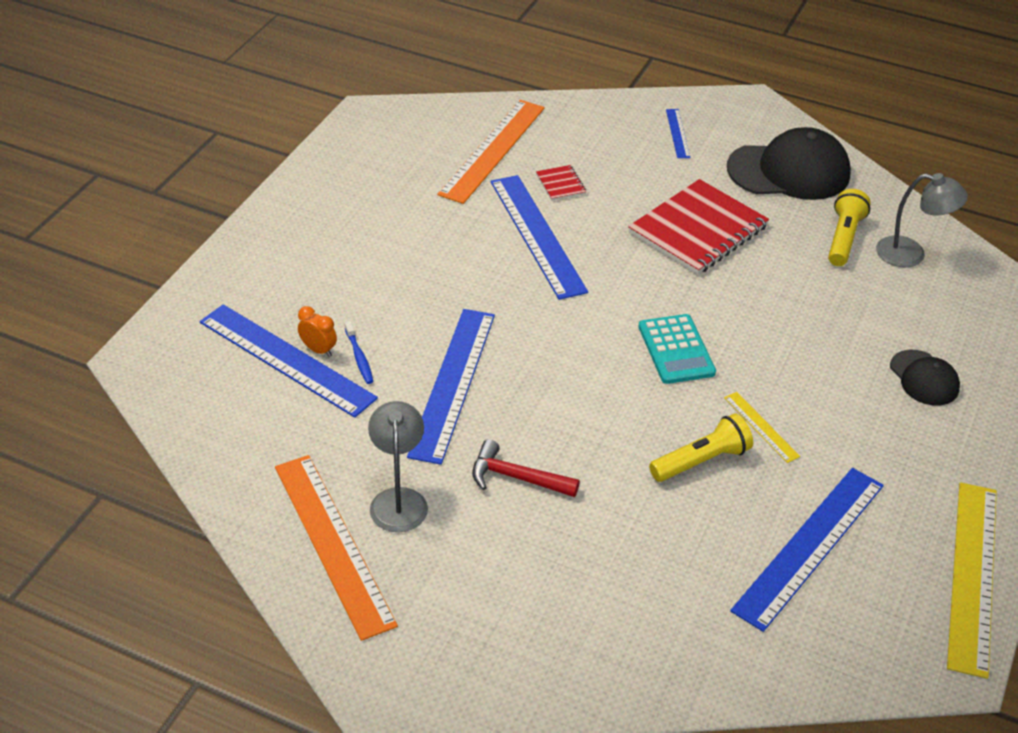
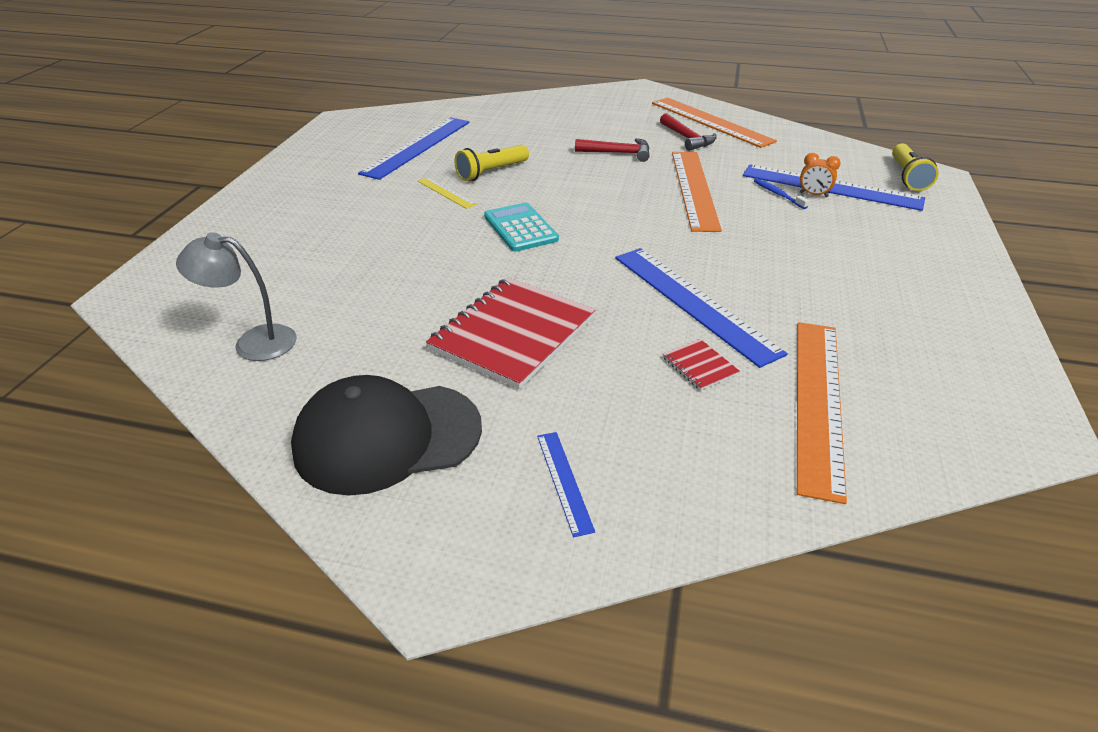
camera: 170 degrees right, 5 degrees down
(398, 500) = (687, 138): grey lamp -> red hammer
(452, 383) = (694, 189): blue ruler -> orange ruler
(844, 238) = (332, 350): yellow flashlight -> yellow flashlight (907, 177)
(924, 378) = (295, 235): black cap -> none
(972, 575) = (313, 146): yellow ruler -> none

